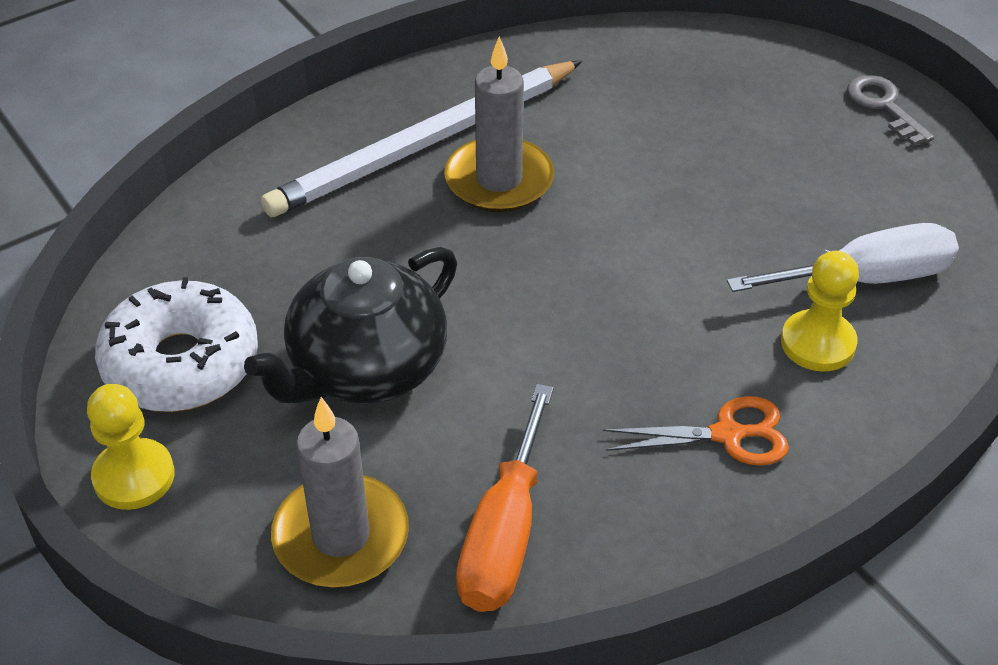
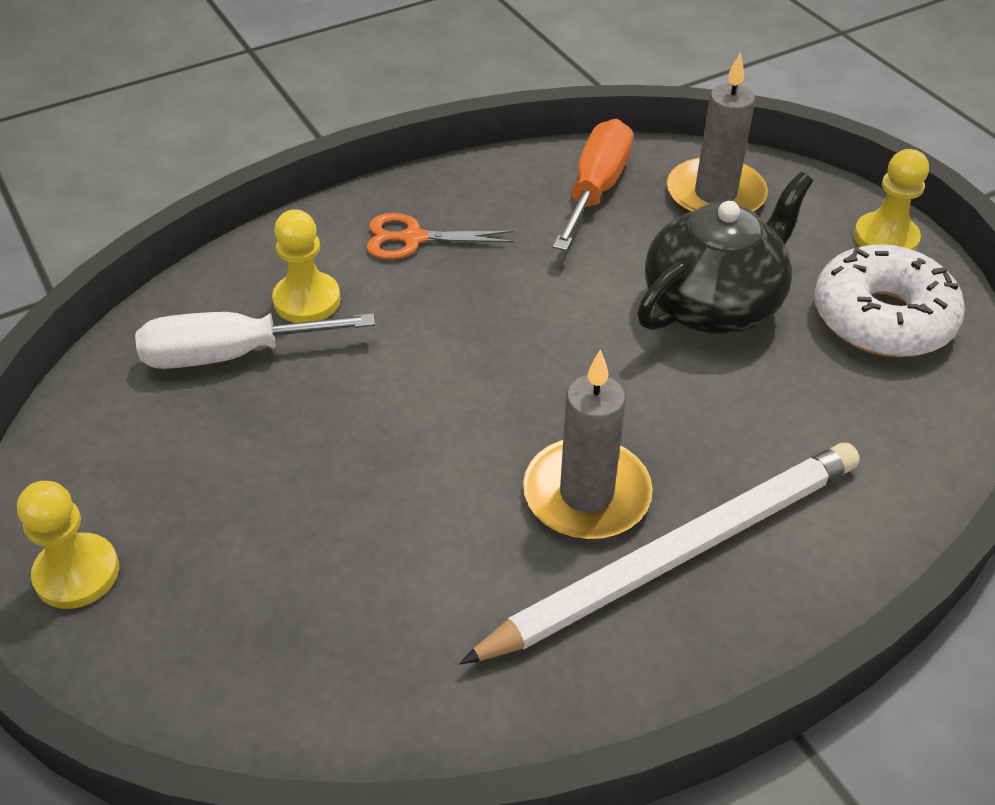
camera: 175 degrees left, 0 degrees up
(884, 106) = (77, 573): grey key -> yellow pawn

